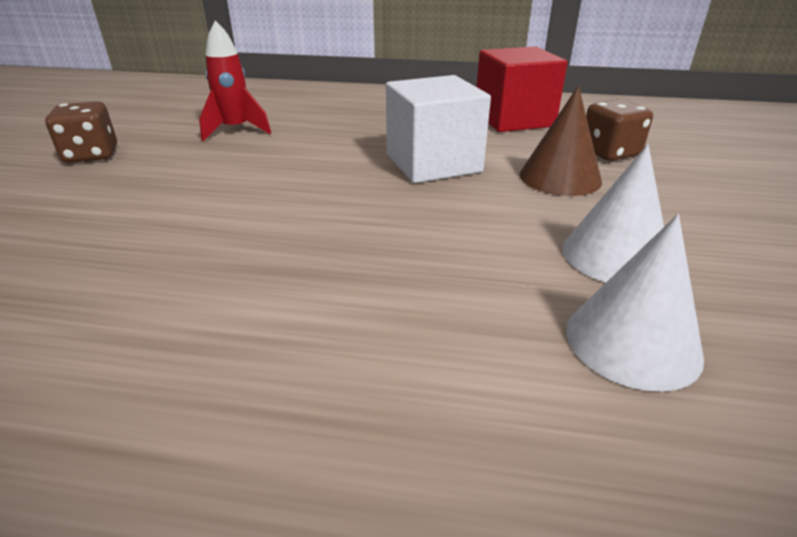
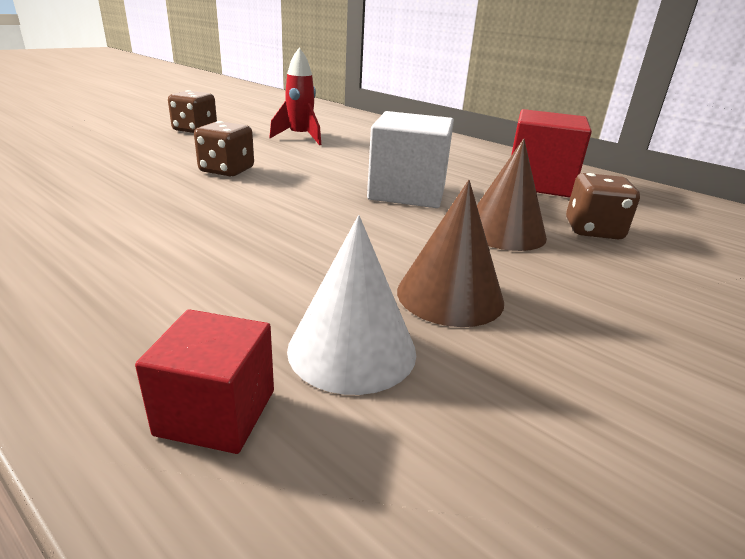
camera: 30 degrees right, 5 degrees down
(221, 198) = (227, 170): none -> brown dice
(615, 255) = (450, 295): white cone -> brown cone
(640, 462) = (216, 412): none -> red cube

